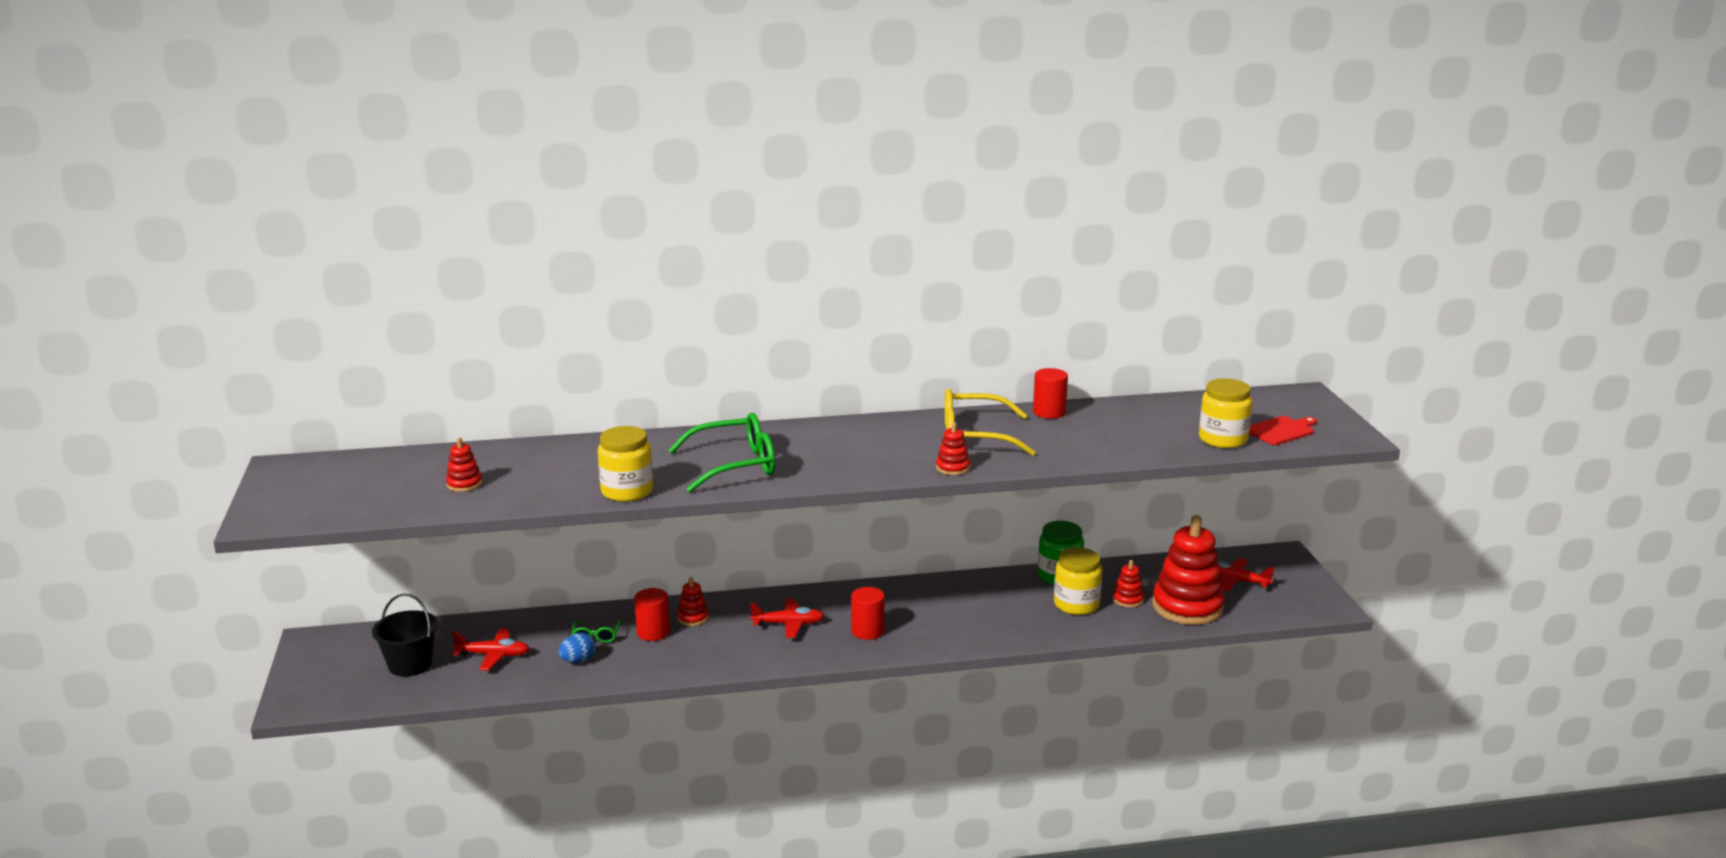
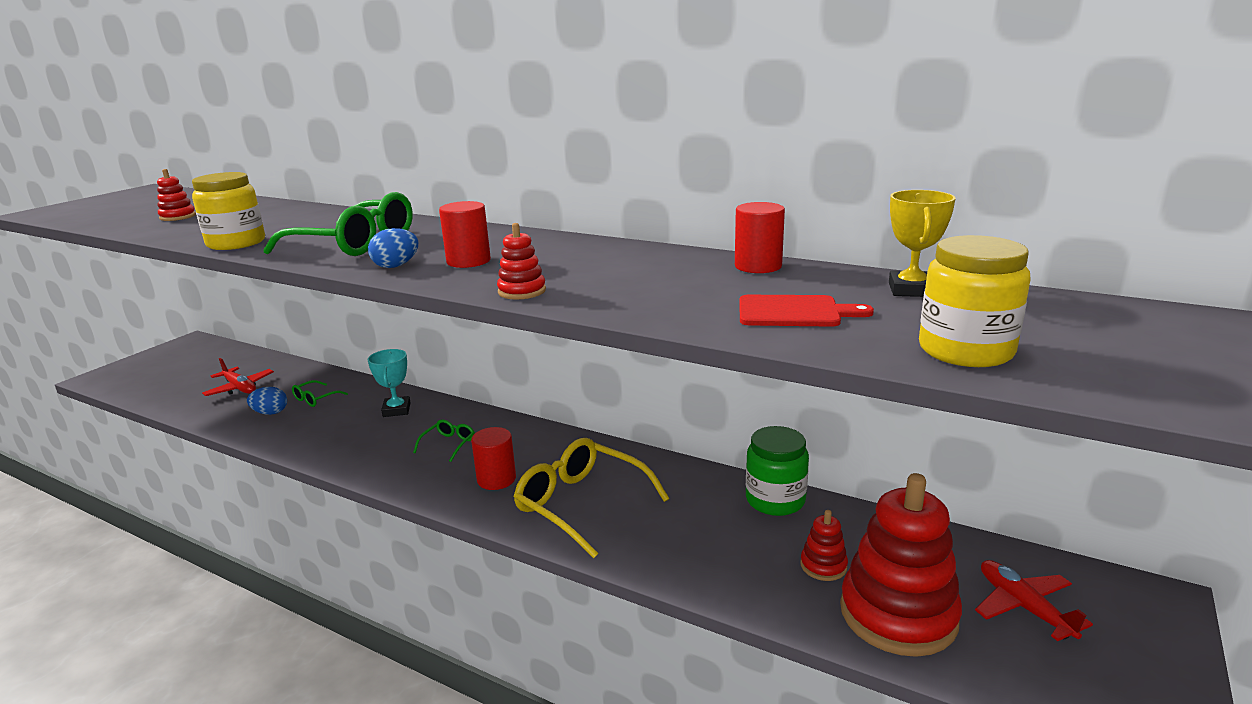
camera: 40 degrees right, 0 degrees up
(410, 664) = (193, 376): black bucket -> none
(653, 632) = (351, 411): red cylinder -> red cylinder (468, 261)
(693, 618) = (396, 410): red stacking toy -> turquoise trophy
(788, 624) = (449, 444): red plane -> green glasses
(821, 473) = (396, 266): none -> blue egg
(974, 436) = (618, 269): yellow glasses -> yellow glasses (581, 504)
(1076, 604) = (748, 543): yellow jar -> none
(1151, 408) = (911, 290): none -> yellow trophy
(1281, 431) = (1110, 365): red cutting board -> red cutting board (794, 312)

